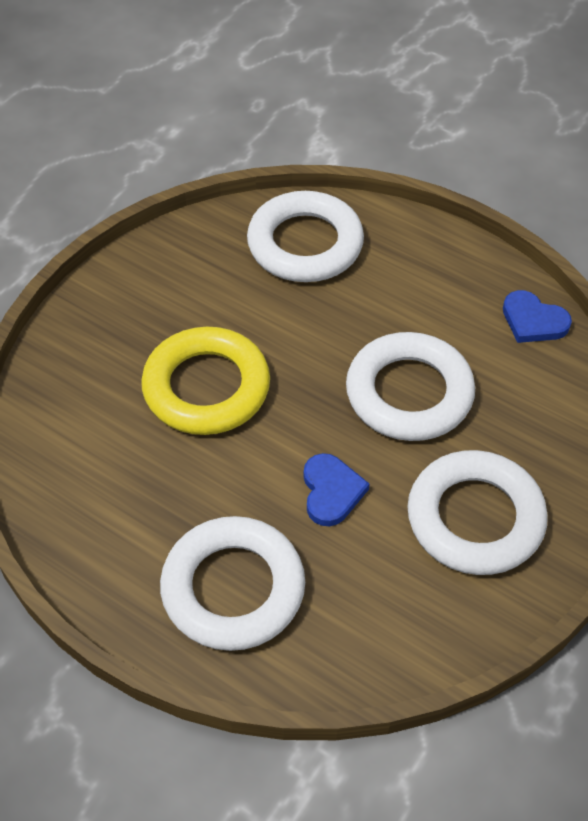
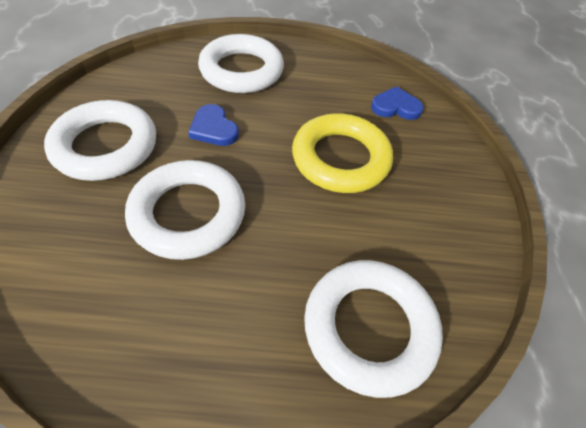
camera: 145 degrees right, 0 degrees up
(533, 321) = (81, 347): blue heart -> blue heart (395, 107)

